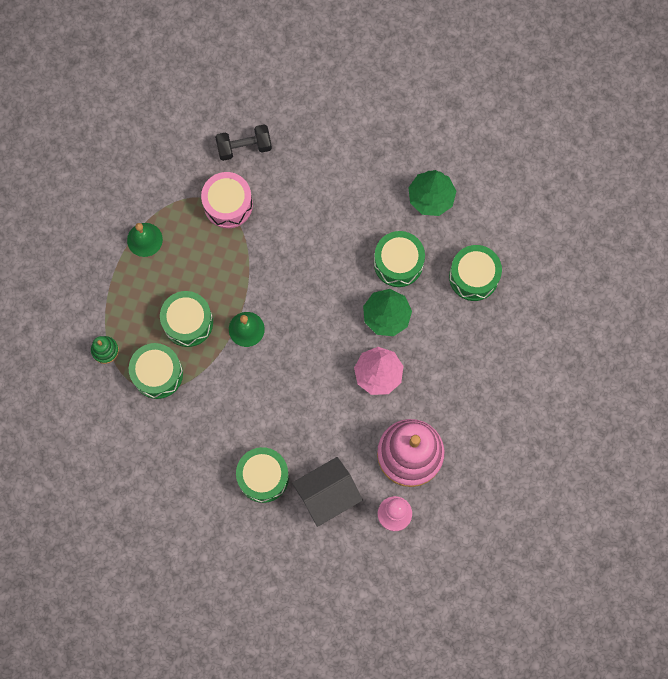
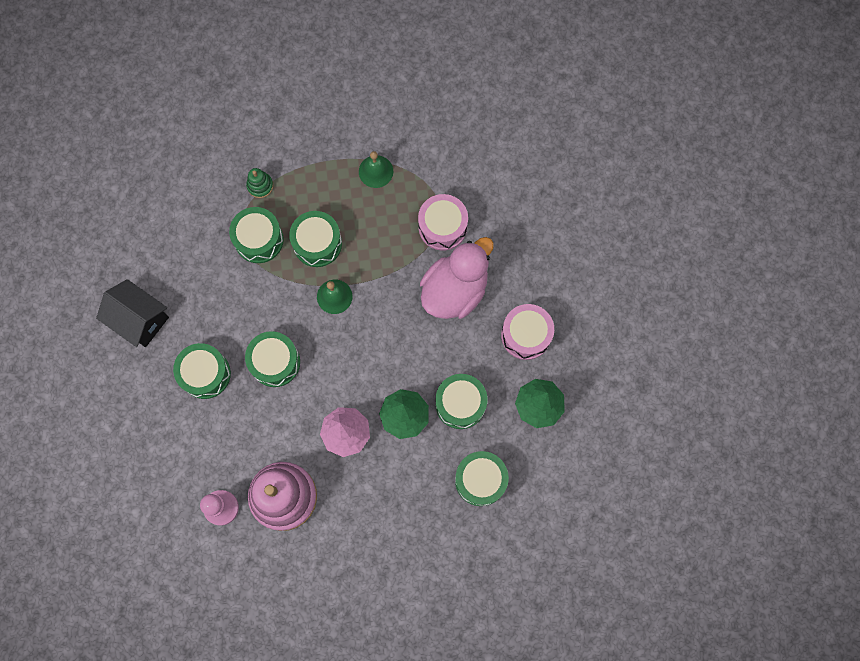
camera: 65 degrees right, 0 degrees up
(244, 147) = (503, 216): black dumbbell -> none
(282, 409) = (275, 362): none -> green drum
(292, 221) = (455, 290): none -> pink duck
(327, 495) = (213, 438): black house -> black house (140, 320)
(363, 179) = (526, 335): none -> pink drum

